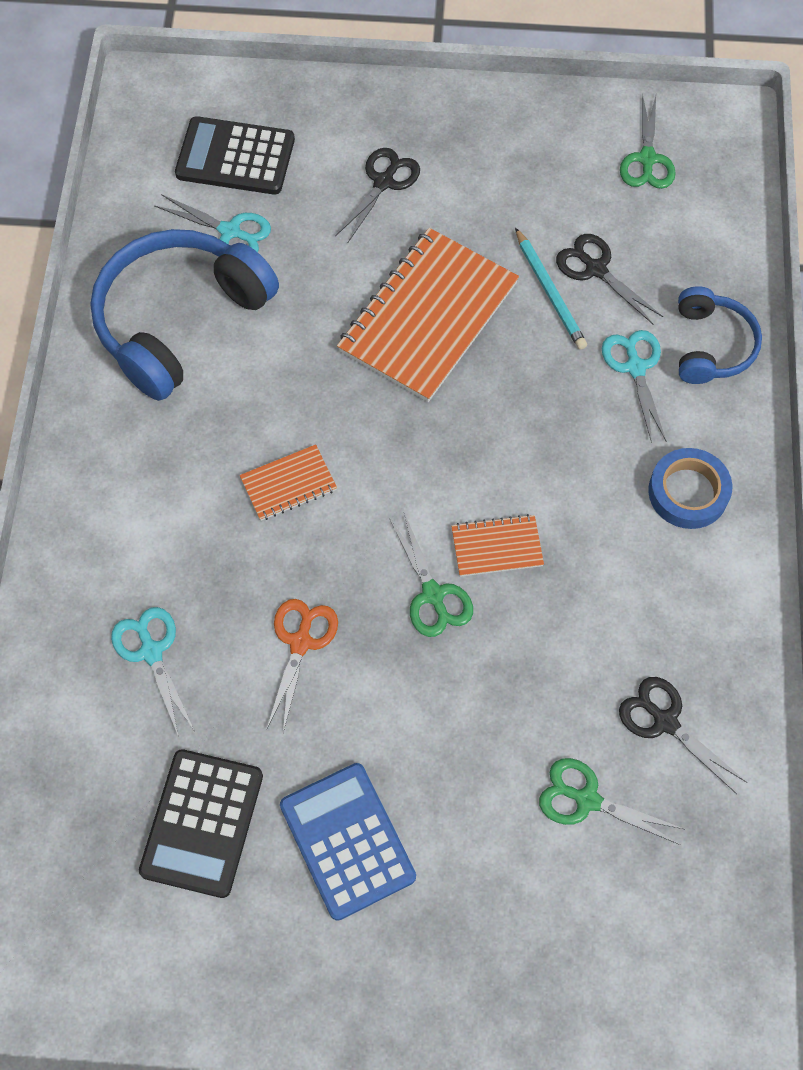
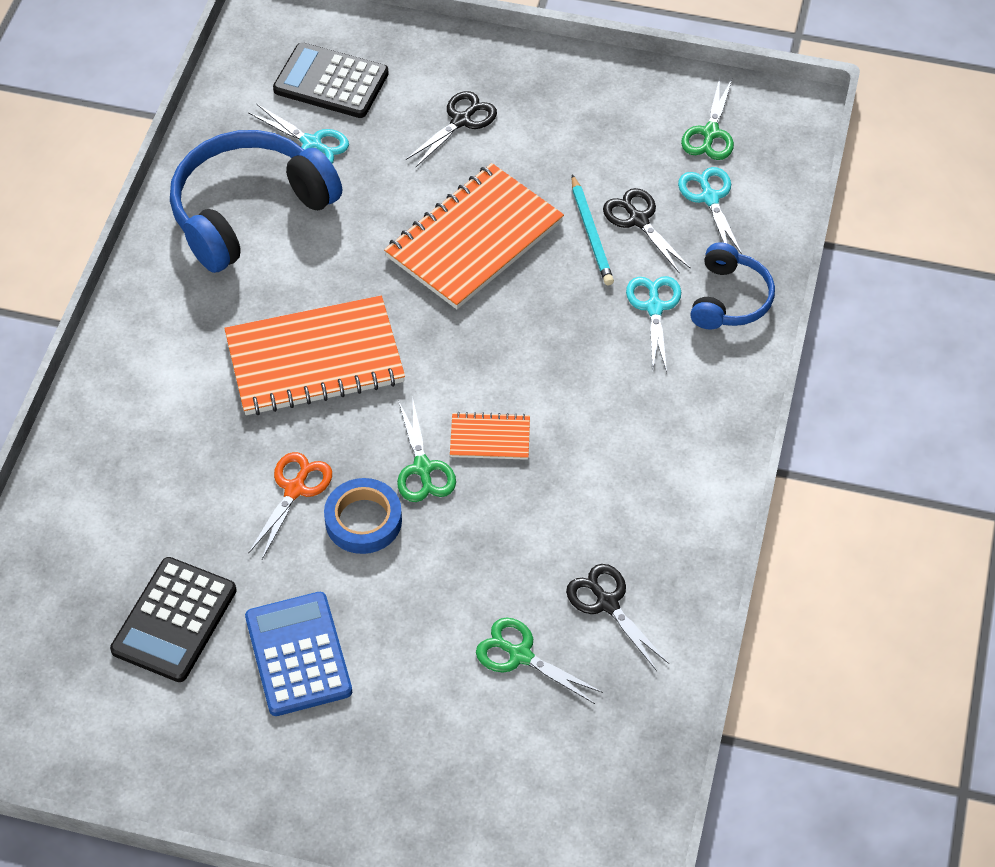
camera: 10 degrees right, 10 degrees down
(151, 651) = (161, 477): turquoise scissors -> turquoise scissors (709, 198)
(288, 484) = (315, 359): orange notebook -> orange notebook, size x2.13
(688, 492) = (676, 418): blue tape -> blue tape (363, 520)

